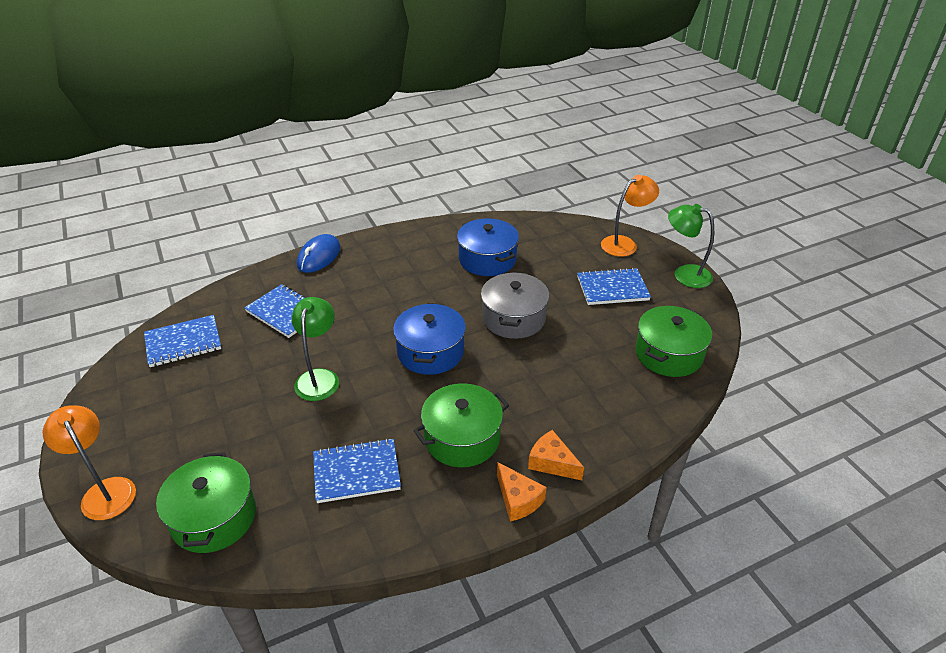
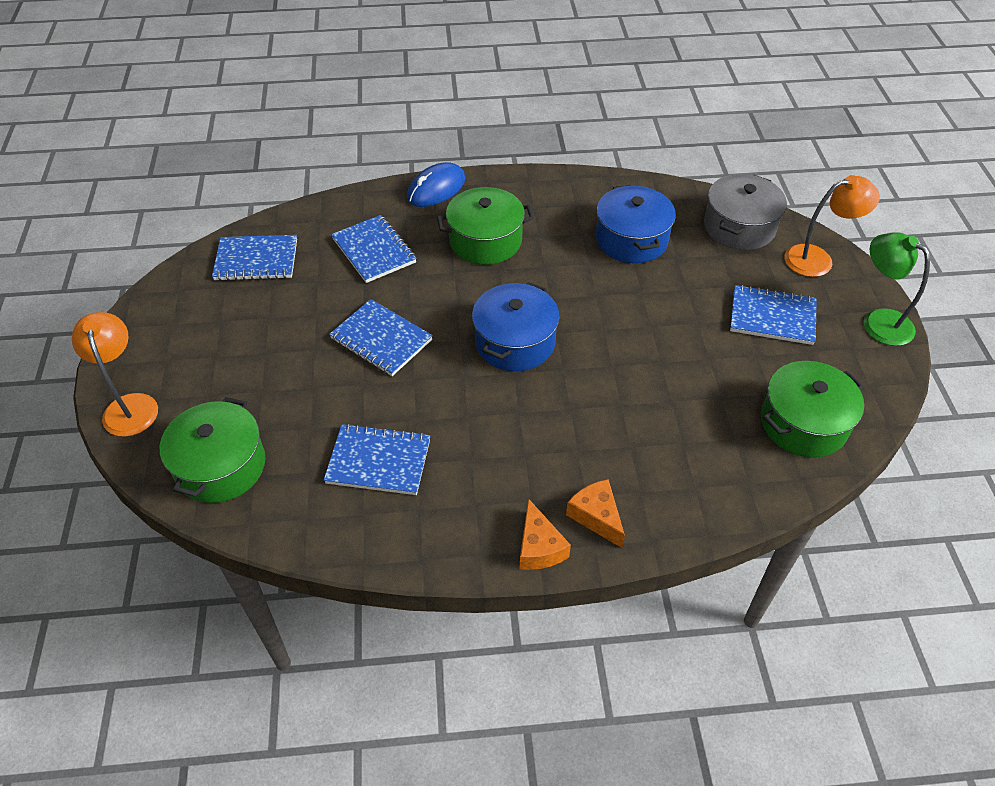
camera: 20 degrees right, 10 degrees up
(319, 377) = (381, 339): green lamp -> blue notebook
(462, 438) = (507, 457): green pot -> green pot (485, 241)
(513, 318) = (630, 325): grey pot -> grey pot (739, 227)

